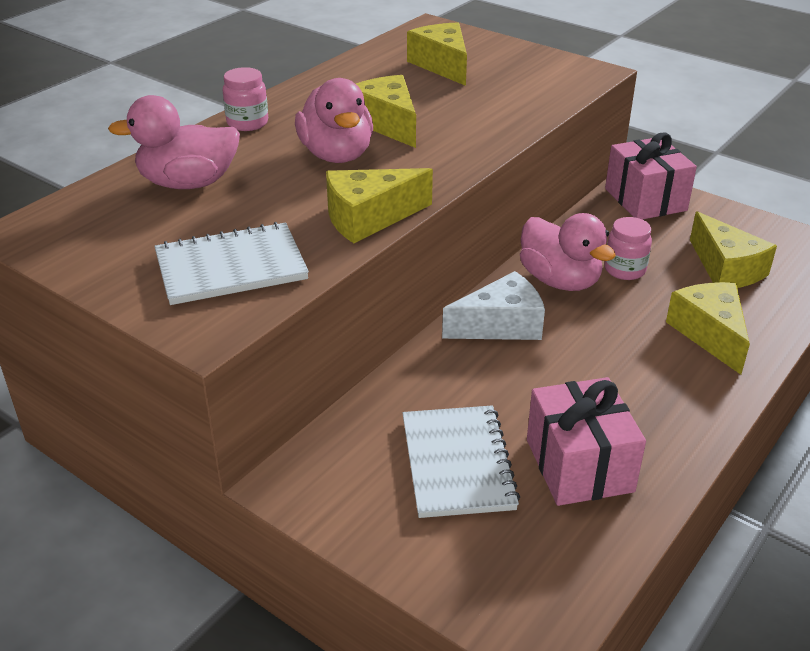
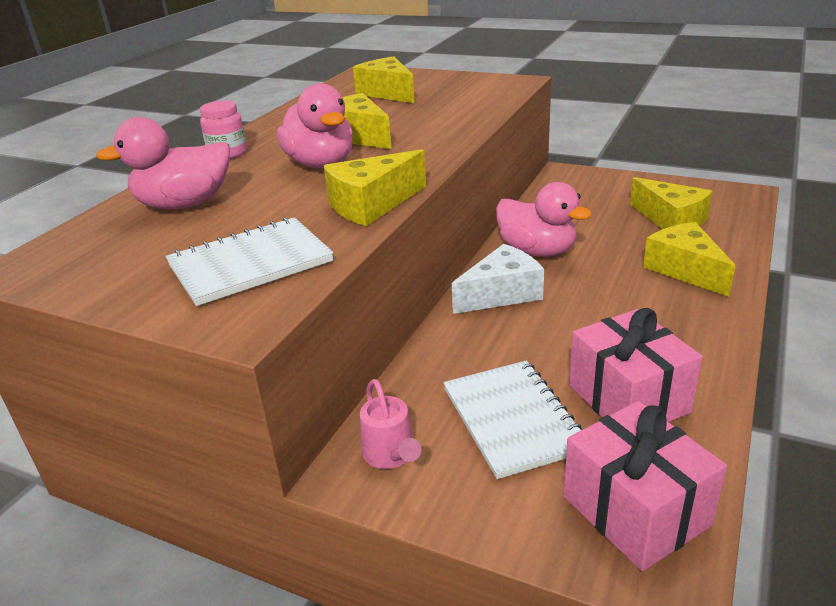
camera: 10 degrees left, 5 degrees down
(330, 475) = (391, 456): none -> pink watering can
(624, 270) = (588, 234): pink jar -> none
(645, 199) = (579, 182): pink gift -> pink gift (635, 511)

